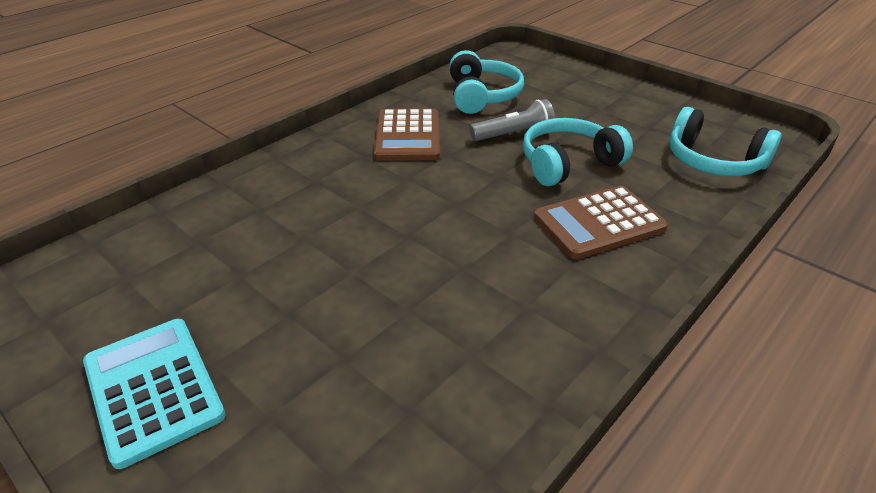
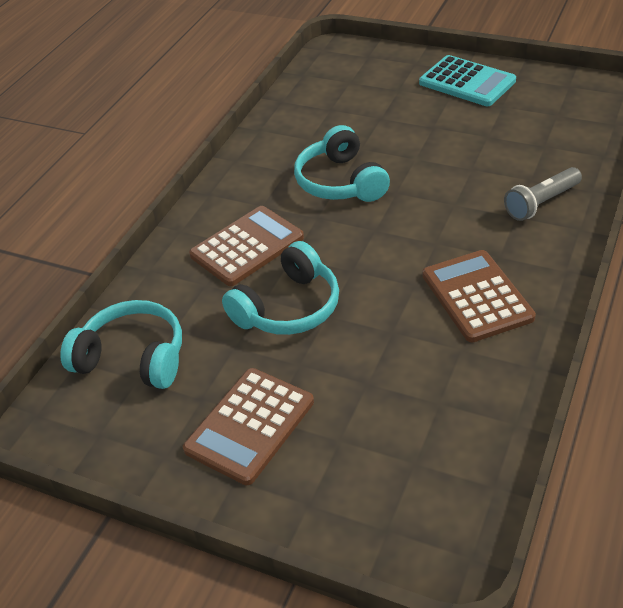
camera: 165 degrees right, 5 degrees up
(482, 96) = (436, 400): turquoise headphones -> turquoise headphones (340, 182)
(513, 134) = (361, 334): grey flashlight -> grey flashlight (541, 203)
(613, 109) = (250, 426): none -> brown calculator

